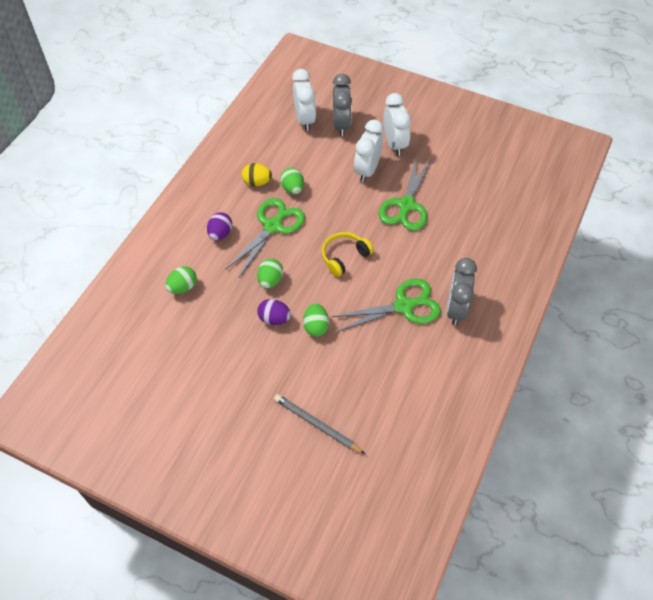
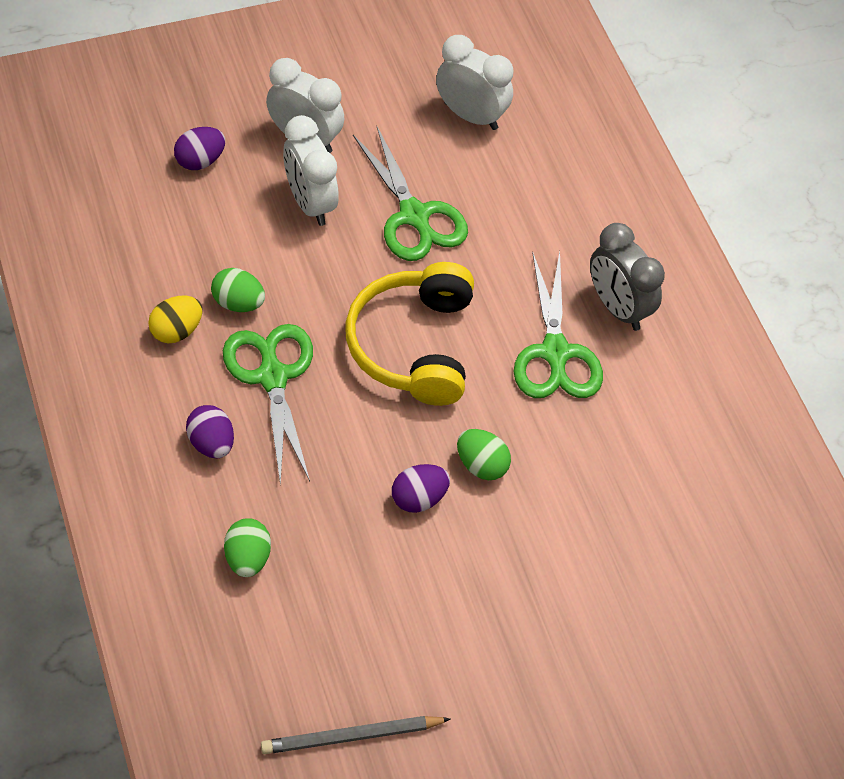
camera: 50 degrees left, 0 degrees up
(270, 280) = (355, 452): green egg -> none
(304, 120) = (138, 189): white clock -> white clock (471, 116)
(317, 425) = (619, 583): grey pencil -> grey pencil (352, 736)
(341, 125) = (200, 161): grey clock -> purple egg
(344, 257) = (414, 345): yellow headphones -> yellow headphones, size x1.71
(403, 306) = (555, 352): green scissors -> green scissors turned 150 degrees clockwise

